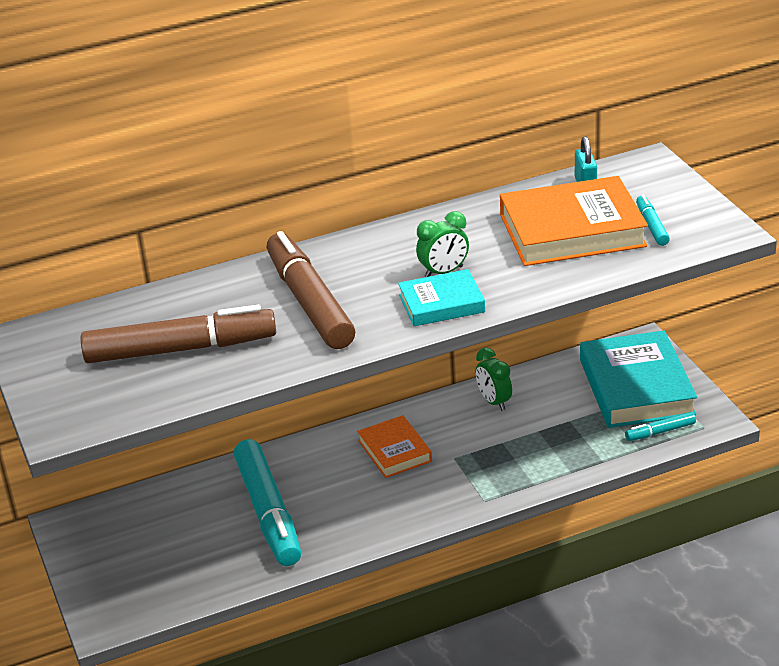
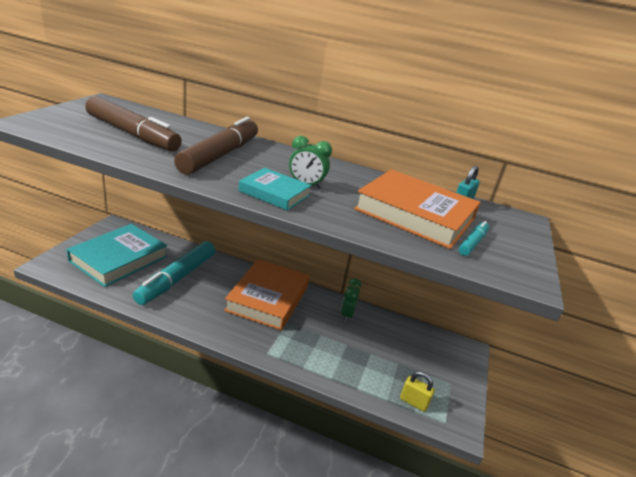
camera: 35 degrees right, 5 degrees down
(394, 451) = (268, 298): orange book -> orange book, size x1.79
(636, 387) = (433, 367): turquoise book -> turquoise book (119, 259)
(660, 432) = (413, 402): turquoise marker -> yellow padlock

